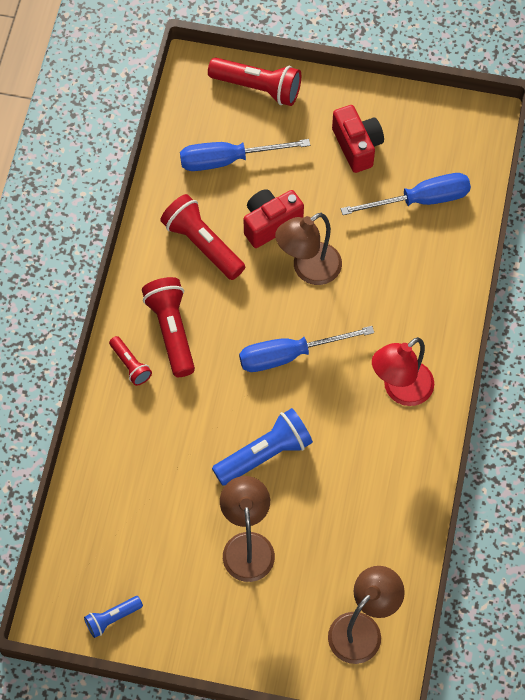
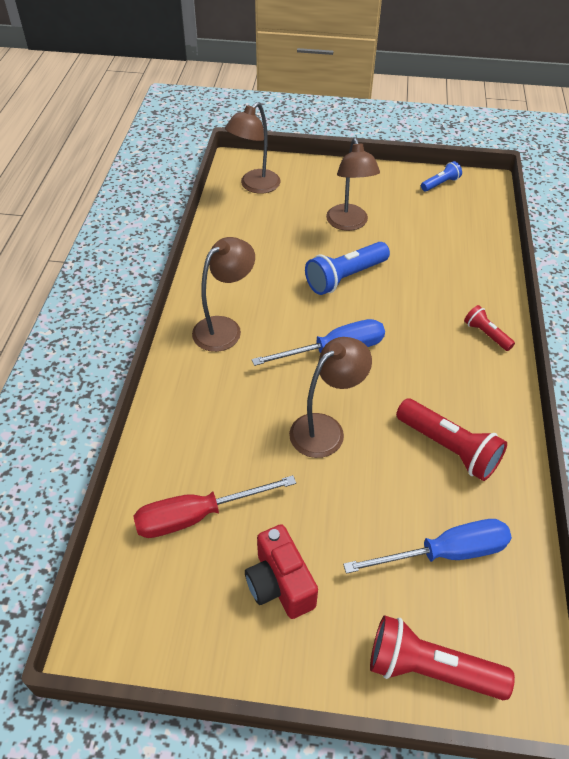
camera: 175 degrees right, 15 degrees down
(171, 331) = (456, 364): red flashlight -> none
(270, 223) = (376, 476): red camera -> none
(400, 390) = (224, 328): red lamp -> brown lamp
(420, 200) = (197, 515): blue screwdriver -> red screwdriver

